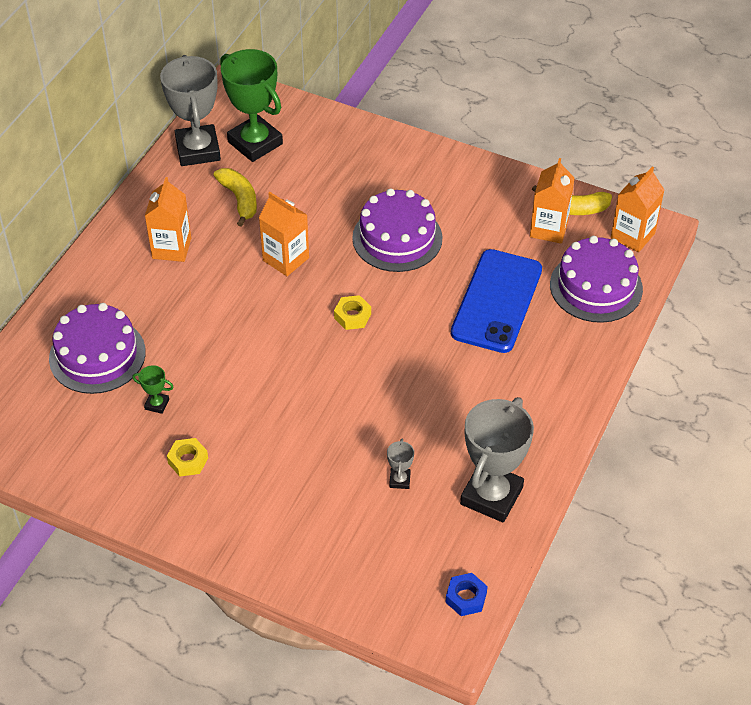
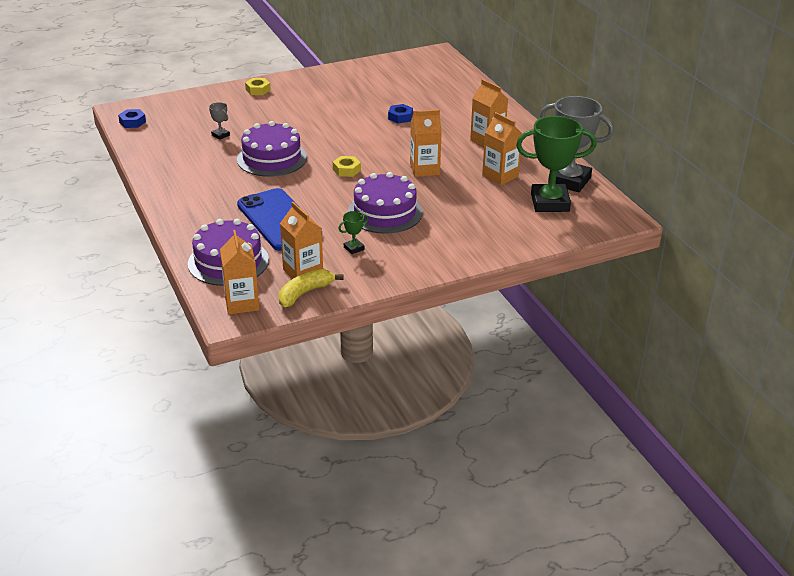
camera: 130 degrees right, 15 degrees down
(97, 355) = (435, 95): purple cake -> purple cake (272, 158)
(157, 404) = (377, 97): green trophy -> green trophy (354, 248)
(188, 350) = (400, 117): none -> blue nut
(188, 460) = (328, 92): yellow nut -> yellow nut (258, 90)
(239, 199) = (500, 176): yellow banana -> orange carton
(491, 496) = (166, 153): grey trophy -> none

